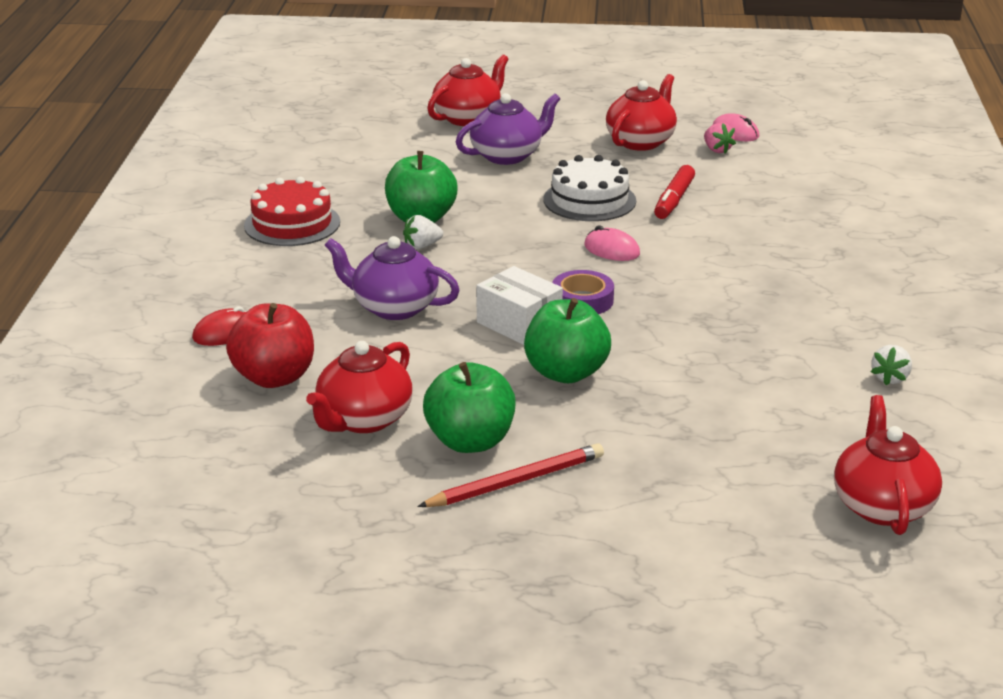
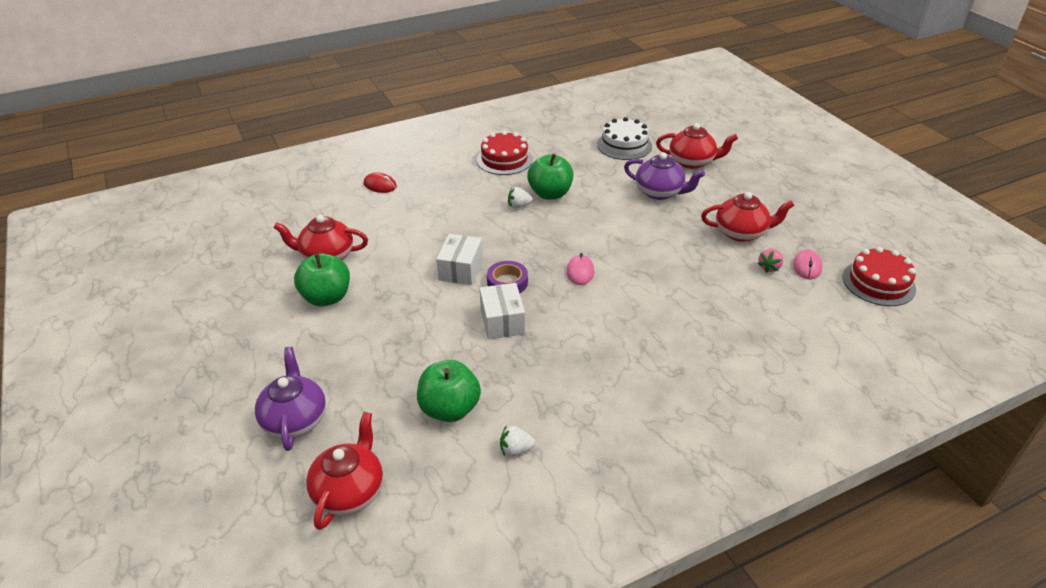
camera: 60 degrees right, 10 degrees up
(274, 377) = (348, 215): red apple -> none
(393, 307) = (444, 223): purple teapot -> purple teapot (295, 420)
(422, 246) = (519, 206): white strawberry -> white strawberry turned 45 degrees counterclockwise
(516, 482) = (296, 327): red pencil -> none
(566, 373) = (419, 305): green apple -> green apple (450, 409)
(589, 200) = (636, 241): white cake -> white cake (624, 145)
(657, 325) = (502, 321): none -> white box
(673, 200) = (673, 274): red marker -> none
(795, 112) = (878, 283): none -> red cake
(882, 506) = (350, 491): red teapot -> red teapot turned 45 degrees counterclockwise

